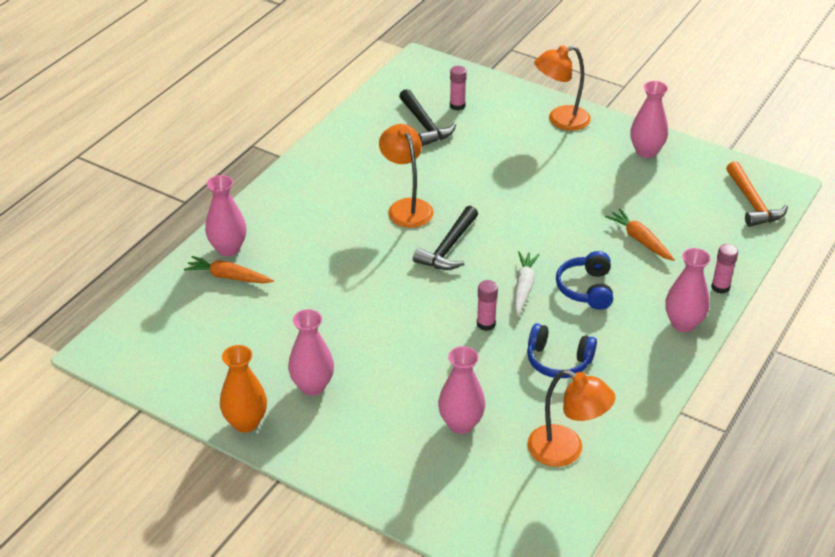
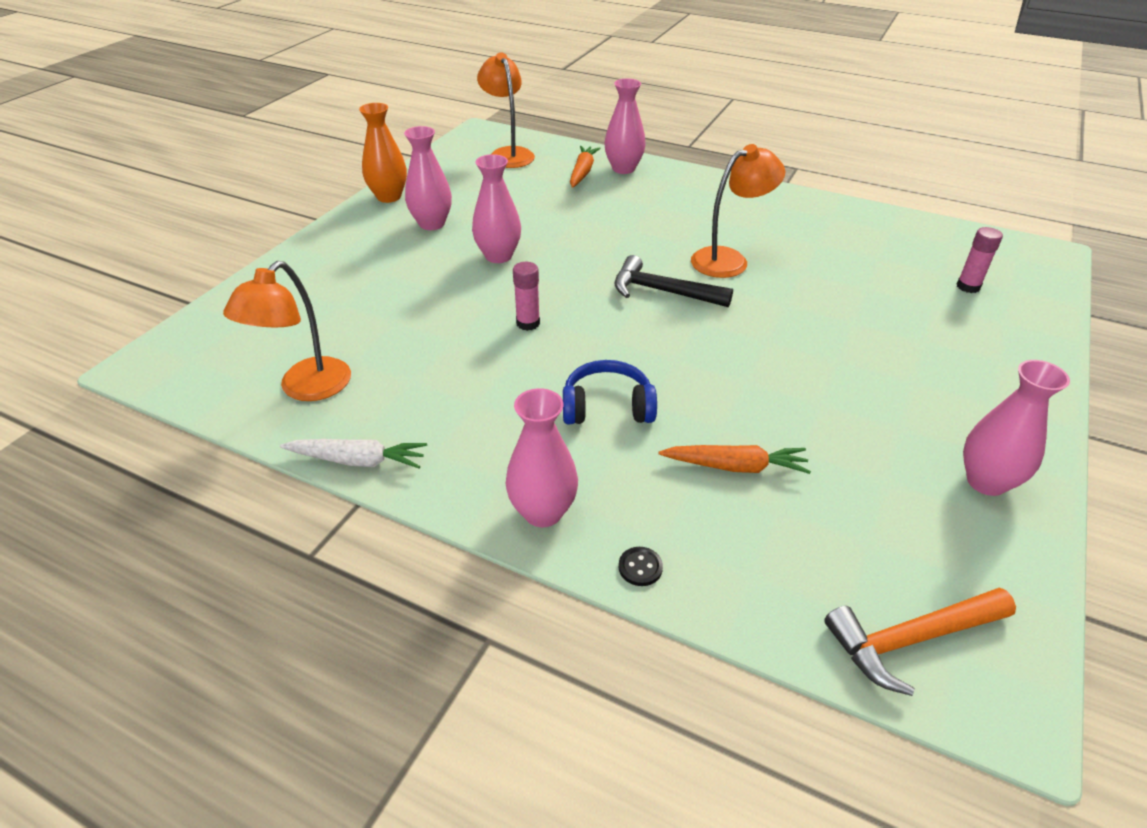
camera: 85 degrees right, 0 degrees up
(425, 125) = (905, 264): black hammer -> none
(461, 424) = (366, 311): pink vase -> pink vase (498, 256)
(524, 287) = (600, 351): white carrot -> white carrot (358, 460)
(558, 361) = (462, 381): blue headphones -> none
(560, 120) = (1005, 381): orange lamp -> orange lamp (508, 154)
(639, 240) = (736, 466): orange carrot -> orange carrot turned 45 degrees clockwise
(720, 287) = (640, 567): pink glue stick -> black button

